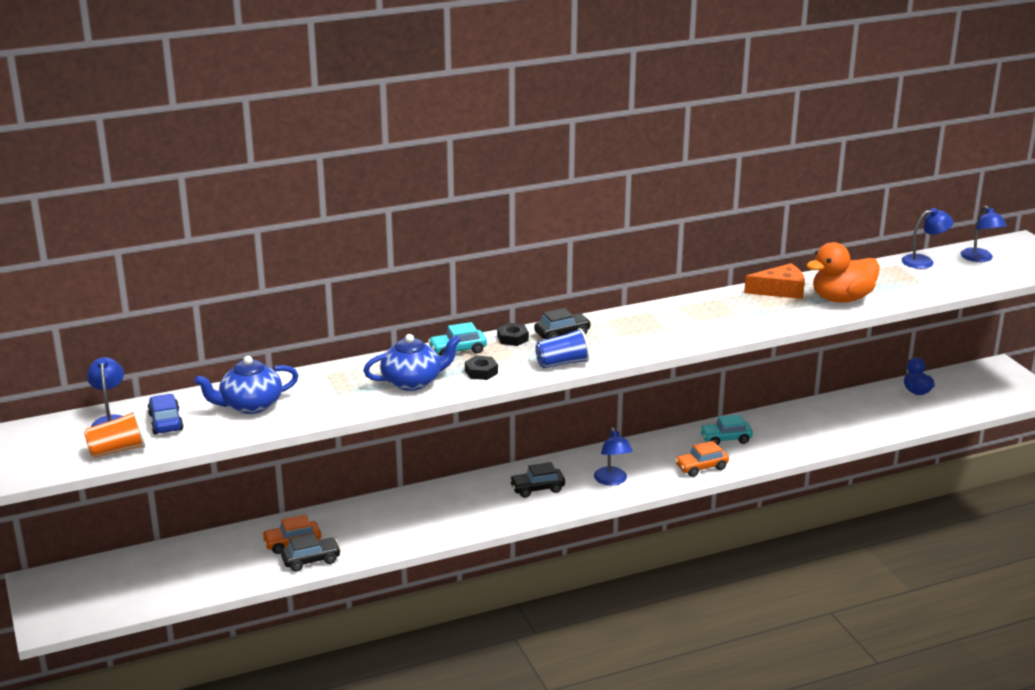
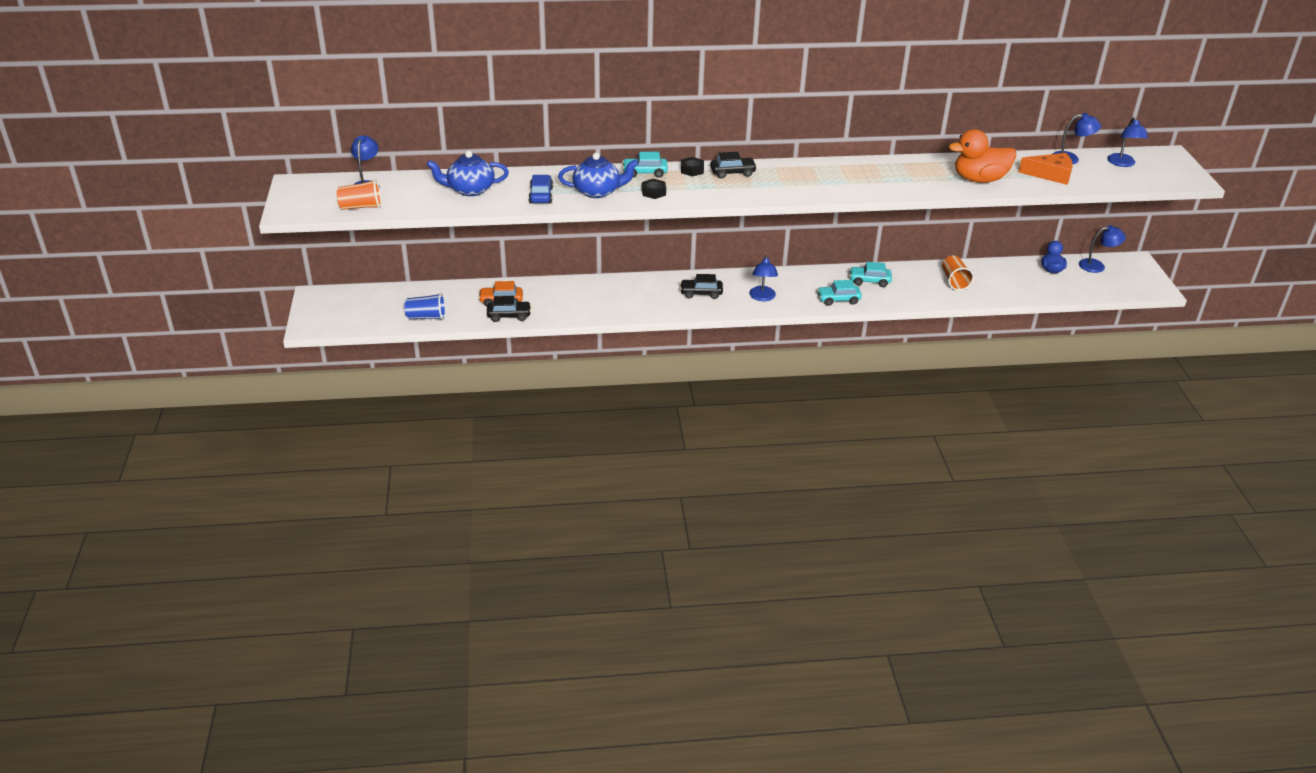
camera: 15 degrees right, 10 degrees up
(166, 422) = (404, 192): blue car -> blue car (541, 195)
(562, 363) = (720, 195): blue cup -> blue cup (426, 317)
(701, 467) = (838, 299): orange car -> turquoise car
(780, 290) = (931, 164): orange cheese -> orange cheese (1050, 174)
(819, 422) = (954, 281): none -> orange cup
(962, 379) = (1097, 266): none -> blue lamp

